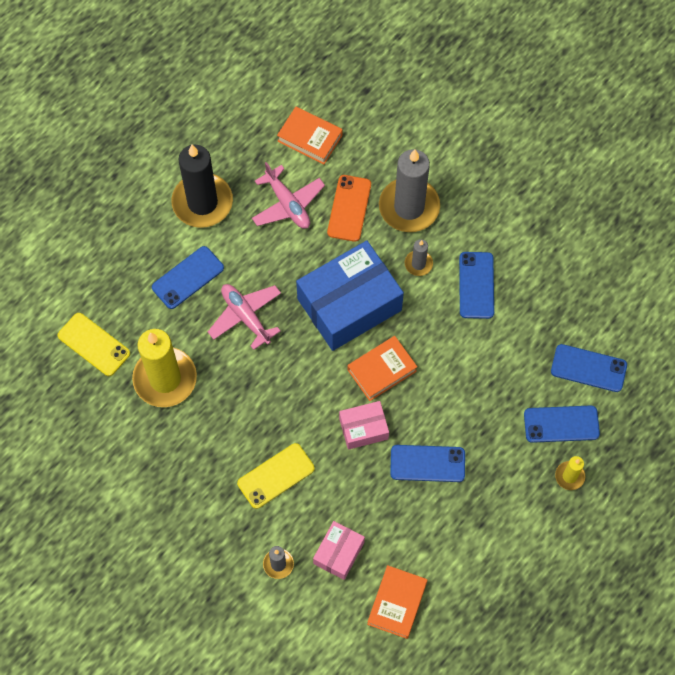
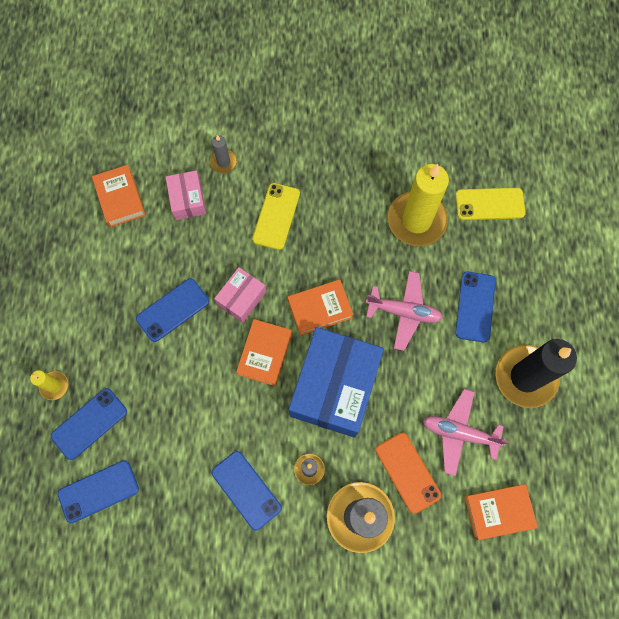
camera: 140 degrees right, 5 degrees up
(308, 370) = (320, 309): none -> orange book

